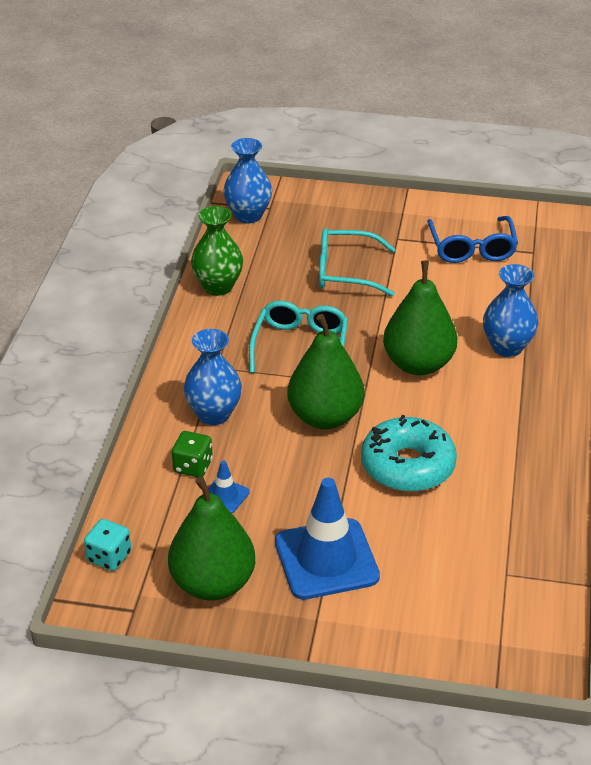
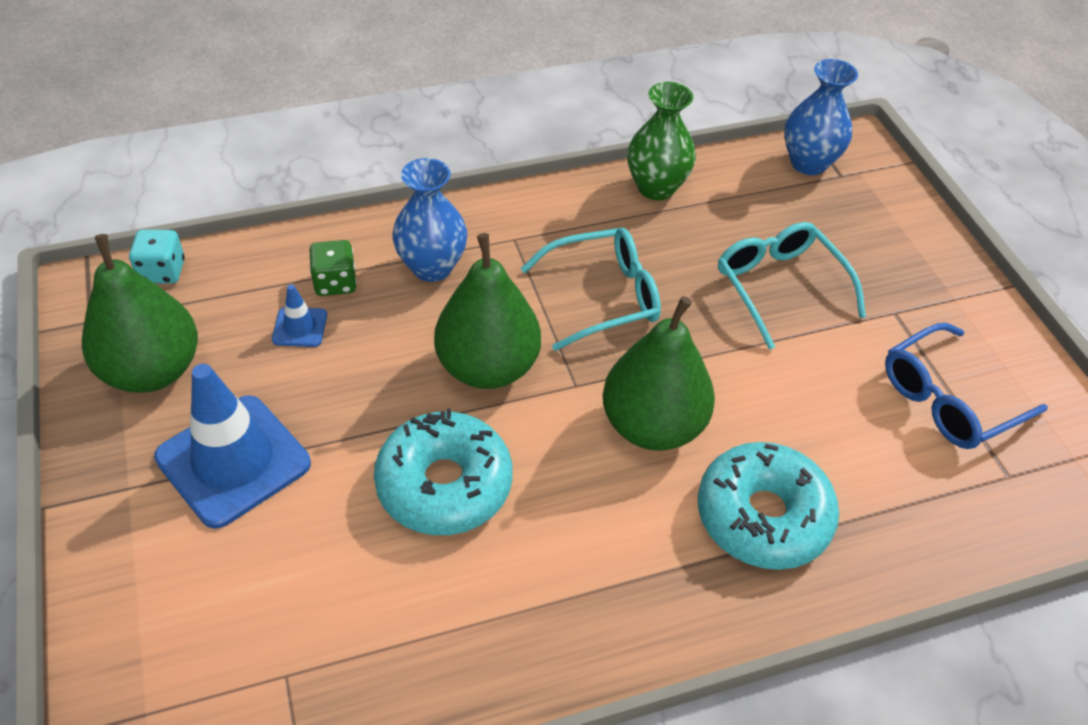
camera: 60 degrees right, 10 degrees up
(507, 347) = (763, 516): blue vase -> turquoise donut

